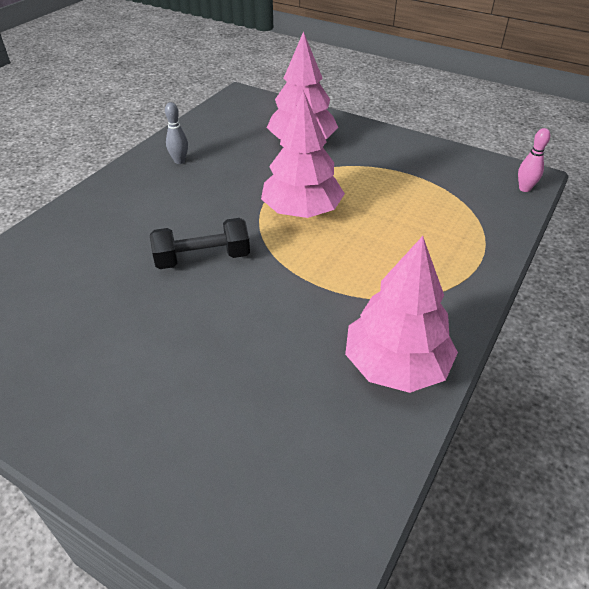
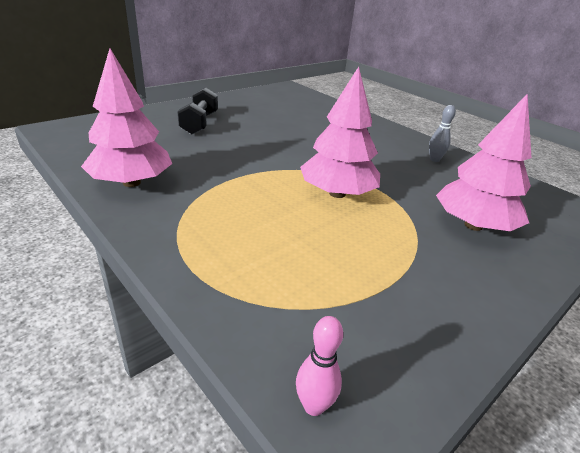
camera: 105 degrees right, 10 degrees down
(202, 258) = (297, 147): black dumbbell -> black dumbbell (199, 123)

